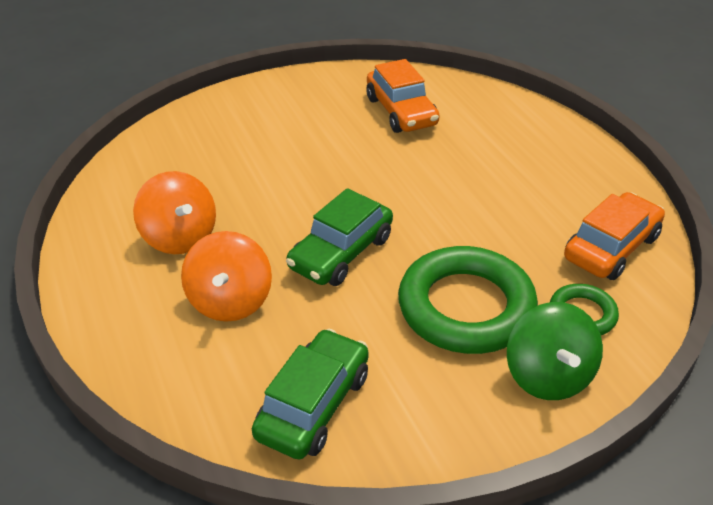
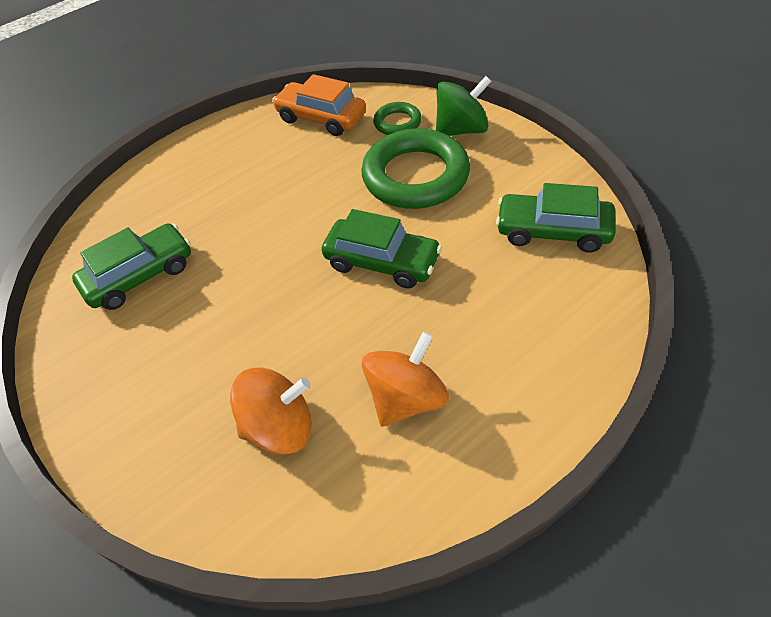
camera: 100 degrees left, 10 degrees up
(230, 301) = (476, 319): orange spinning top -> orange spinning top (280, 427)
(401, 111) = (140, 275): orange car -> green car

